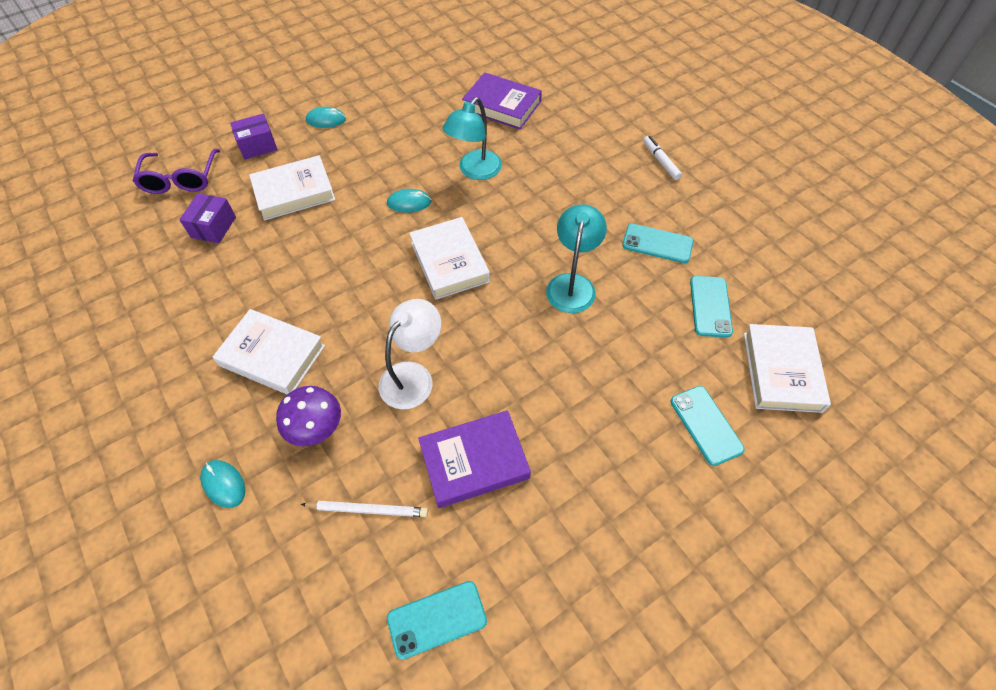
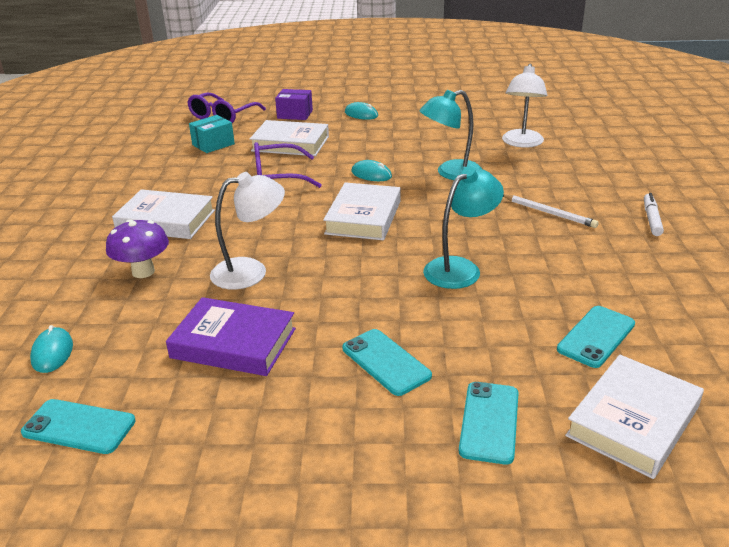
camera: 35 degrees right, 25 degrees down
(213, 227) = (213, 144): purple box -> turquoise box
(223, 484) = (47, 273): turquoise mouse -> turquoise mouse (52, 352)
(272, 356) = (166, 220): white book -> white book turned 45 degrees counterclockwise
(325, 245) = (277, 177): none -> purple glasses
(367, 510) = (117, 333): white pencil -> white pencil (549, 213)
(502, 106) = (521, 143): purple book -> white lamp
(657, 244) = (583, 272): turquoise phone -> turquoise phone (385, 362)

